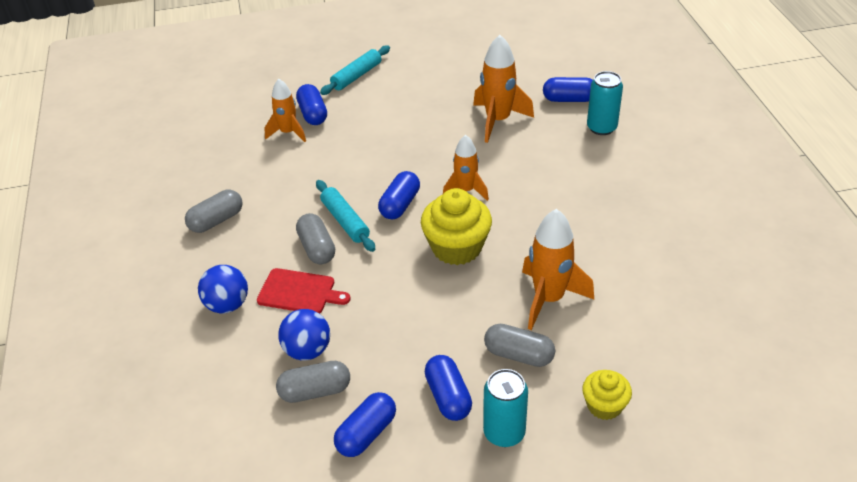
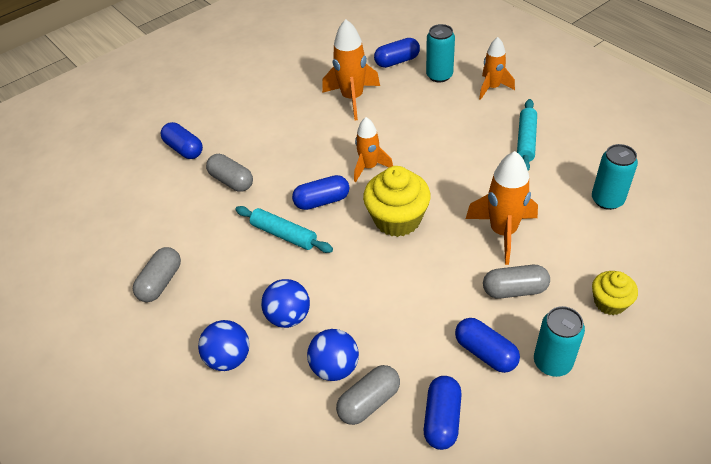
camera: 25 degrees left, 5 degrees up
(288, 133) = (173, 174): orange rocket -> orange rocket (492, 88)
(299, 292) = (289, 316): red cutting board -> blue ball
(317, 248) = (276, 269): grey capsule -> grey capsule (231, 181)
(356, 76) = (200, 101): turquoise rolling pin -> turquoise rolling pin (526, 141)
(400, 205) = (322, 201): blue capsule -> blue capsule turned 75 degrees clockwise
(682, 311) = (607, 200): none -> turquoise can

